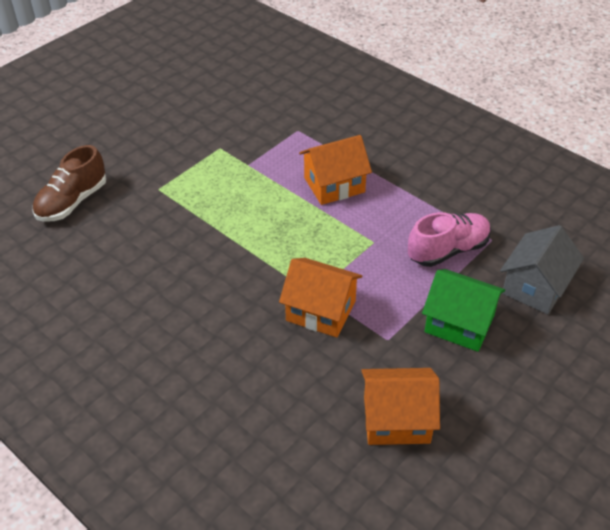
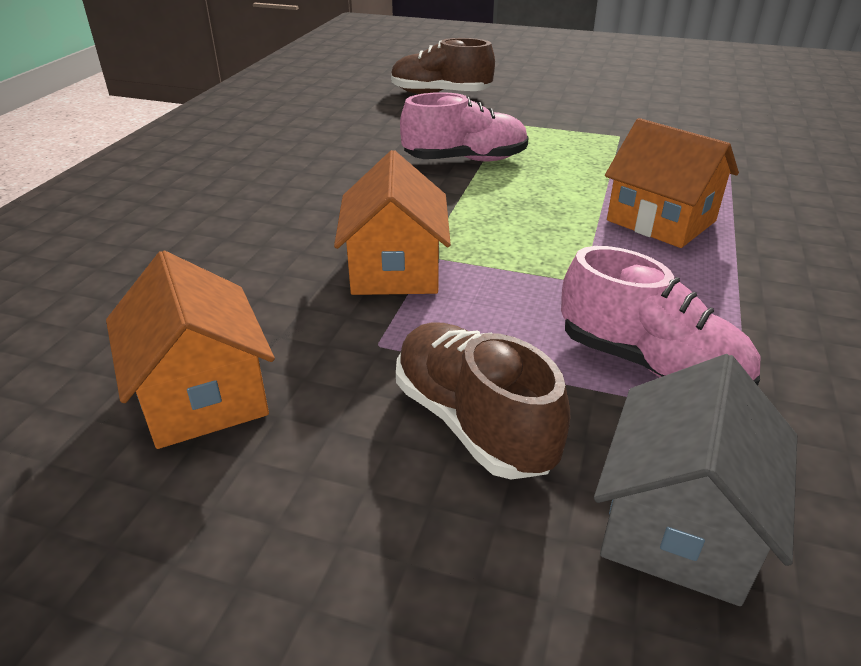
camera: 65 degrees right, 10 degrees down
(203, 232) = (465, 160): none -> pink shoe
(459, 323) = (473, 422): green house -> brown shoe
(535, 287) = (679, 524): grey house -> grey house turned 75 degrees counterclockwise

